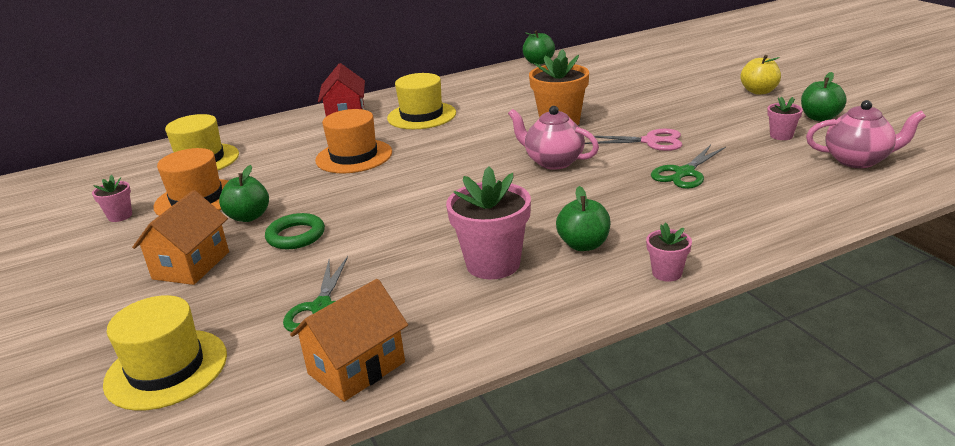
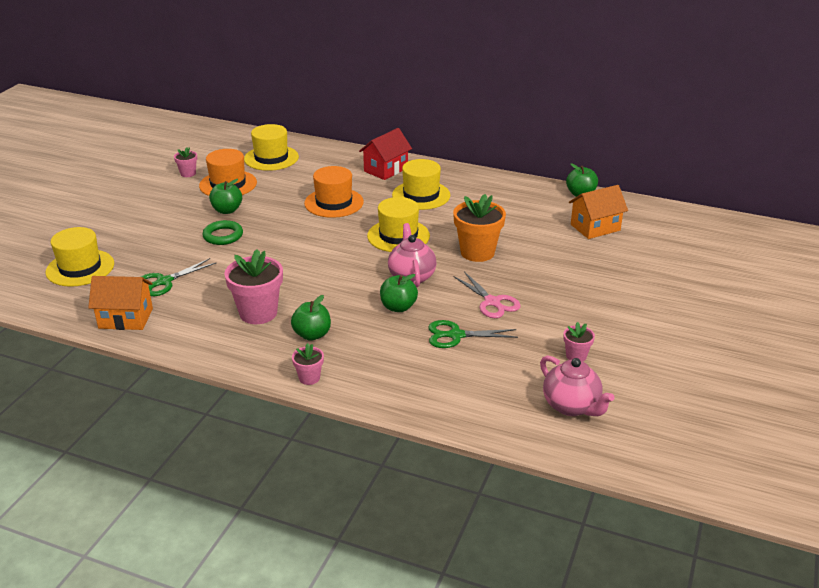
camera: 45 degrees right, 5 degrees up
(191, 265) = (164, 223): orange house -> orange house (595, 227)
(472, 146) = (398, 236): none -> yellow hat
(759, 91) = (658, 316): yellow apple -> none
(820, 118) = (638, 364): green apple -> green apple (398, 307)

